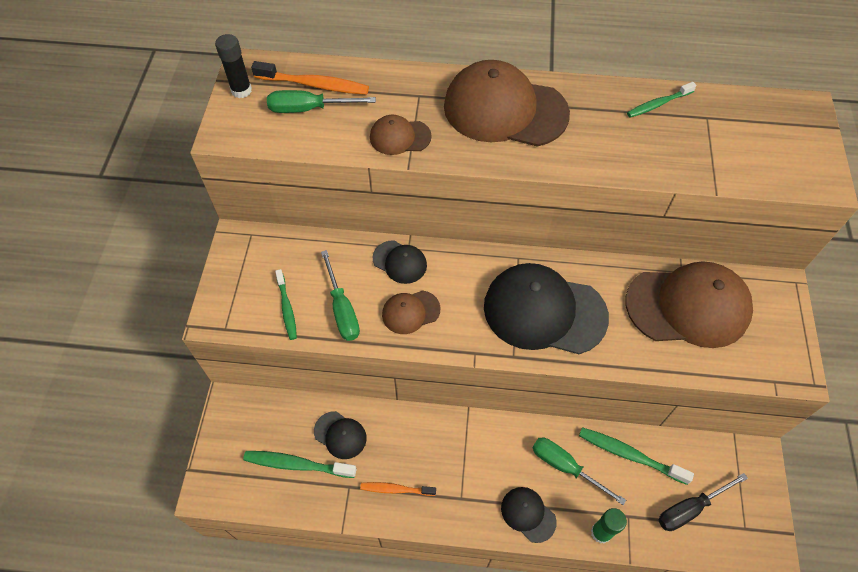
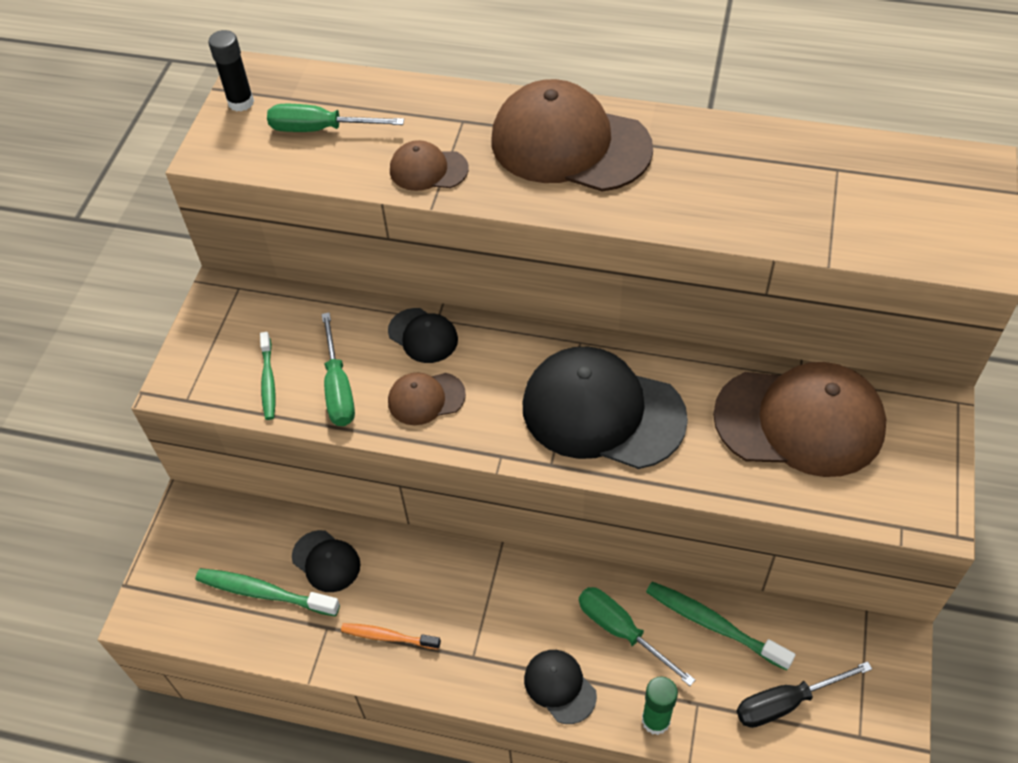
camera: 10 degrees right, 5 degrees down
(314, 85) = (333, 100): orange toothbrush -> none
(658, 104) = (774, 149): green toothbrush -> none

